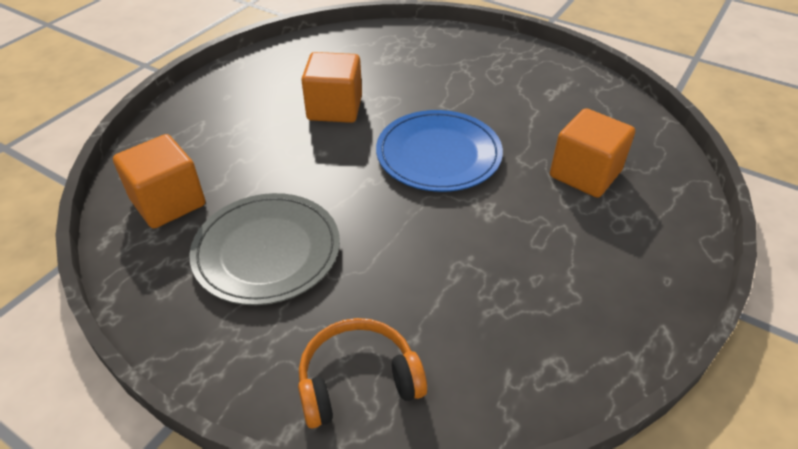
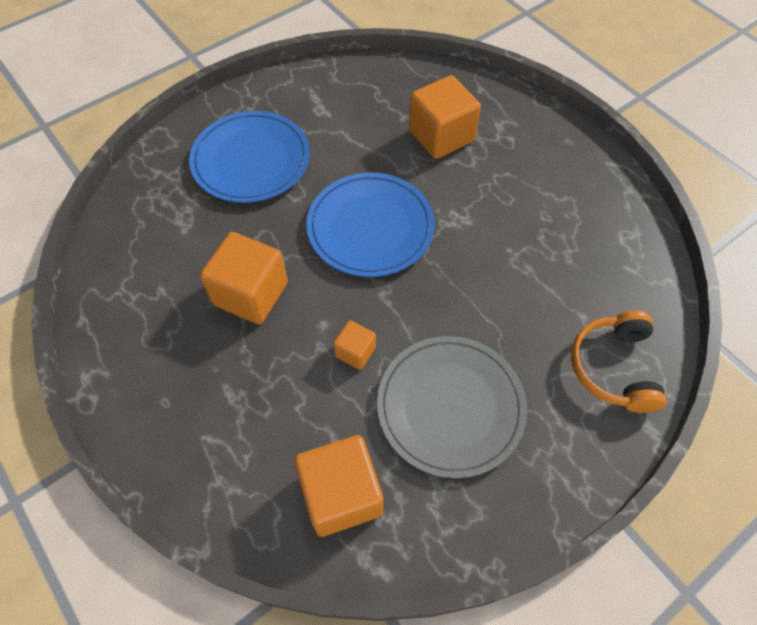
camera: 70 degrees left, 15 degrees up
(303, 177) = (355, 352): none -> orange cube
(466, 73) = (251, 160): none -> blue plate

